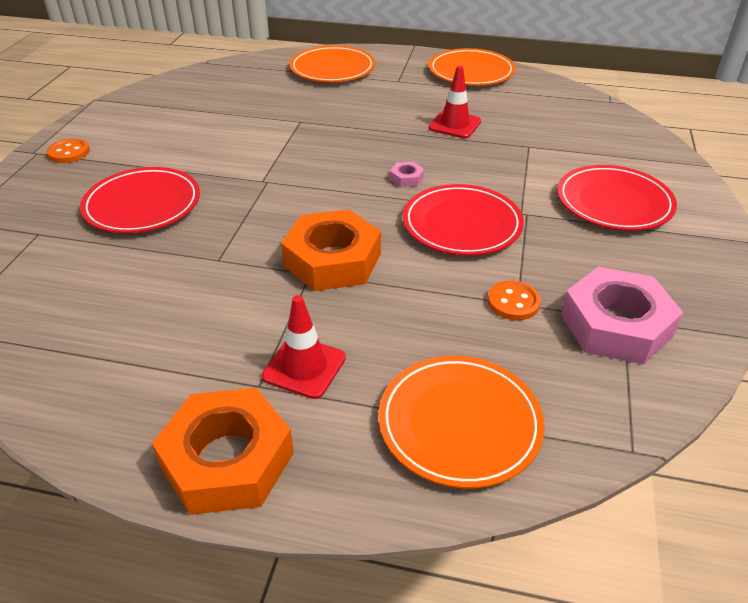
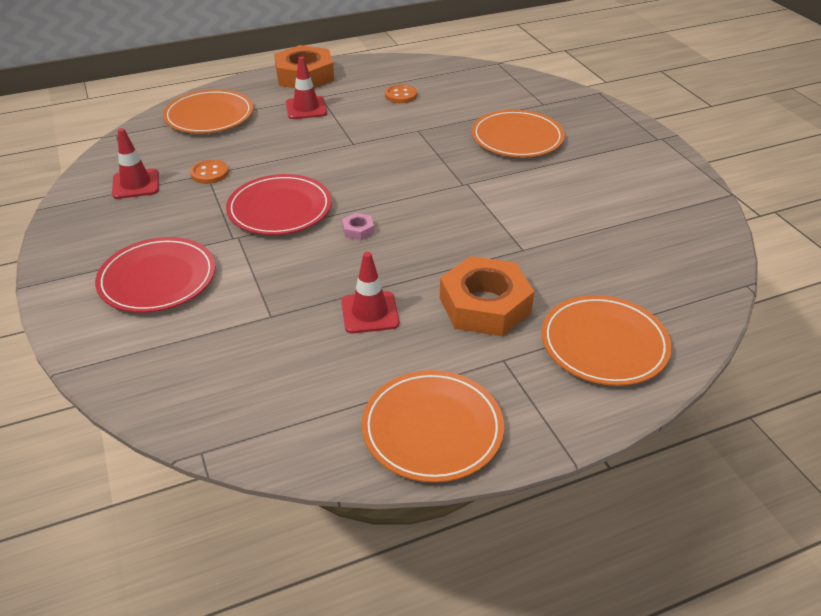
camera: 145 degrees right, 0 degrees up
(69, 152) = (638, 147): orange button -> orange button (401, 95)
(142, 205) = (517, 138): red plate -> orange plate
(332, 260) = (348, 154): orange nut -> orange nut (485, 305)
(616, 325) = (136, 184): pink nut -> red traffic cone

